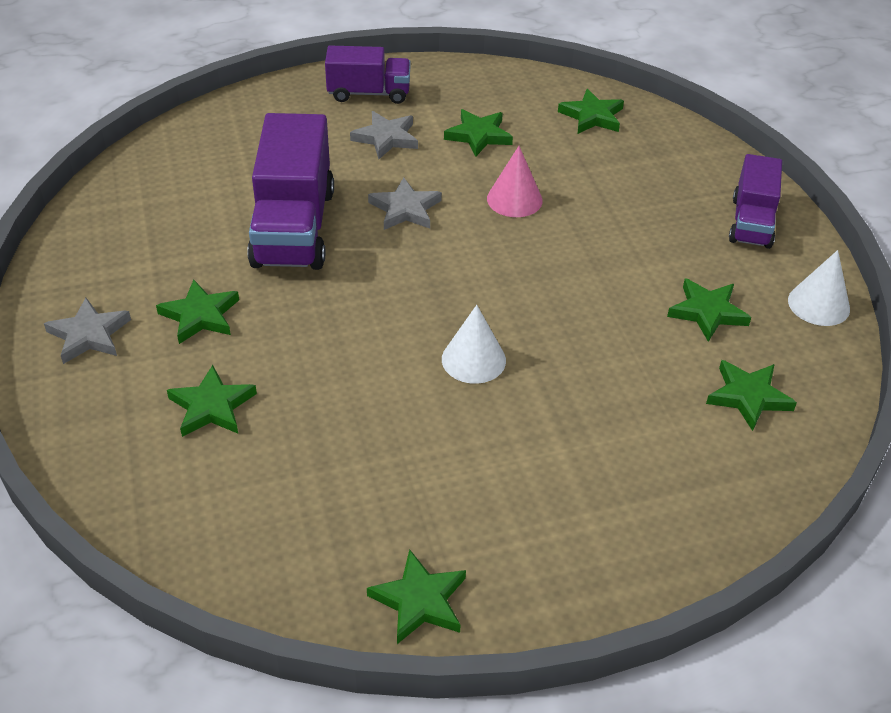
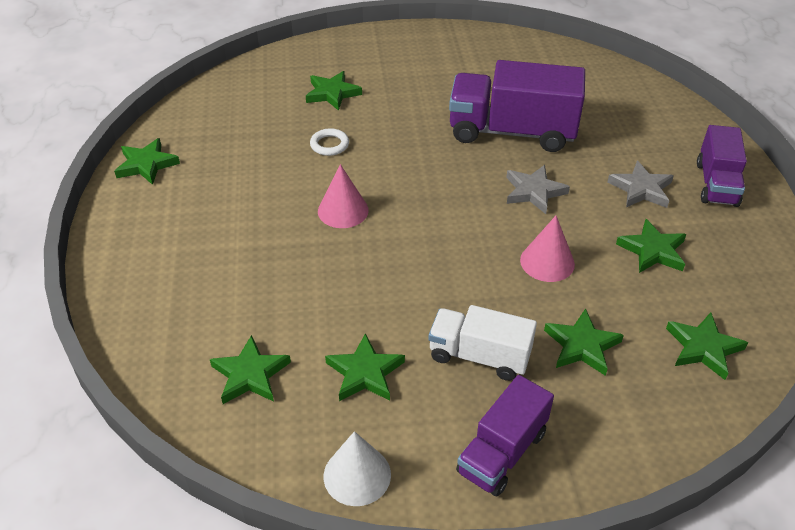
camera: 100 degrees right, 0 degrees up
(89, 335) = (409, 49): grey star -> none
(200, 315) = (418, 89): green star -> green star (582, 345)
(341, 391) = (329, 145): none -> white ring
(473, 359) = (343, 210): white cone -> pink cone
(654, 239) = (479, 356): none -> white truck
(751, 222) = (502, 452): purple truck -> purple truck turned 75 degrees counterclockwise

